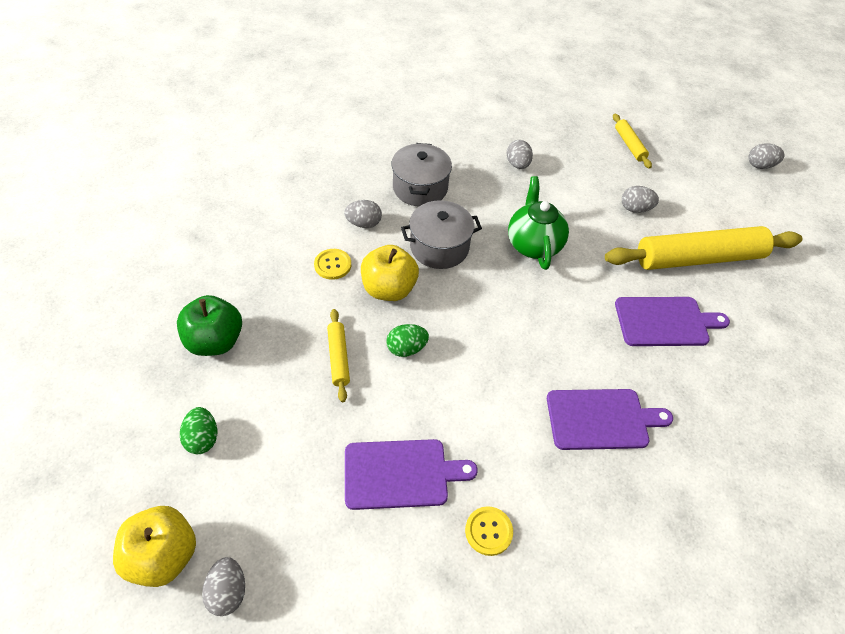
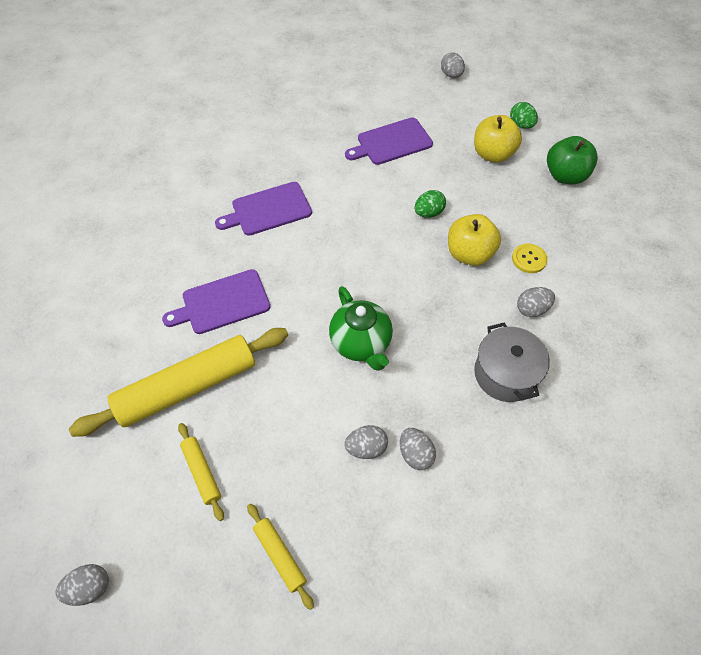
camera: 165 degrees right, 5 degrees up
(163, 555) = (494, 77): yellow apple -> yellow apple (493, 154)
(338, 358) = (473, 192): yellow rolling pin -> yellow rolling pin (202, 472)
(439, 247) = (449, 308): grey pot -> none
(488, 531) = (327, 132): yellow button -> none
(635, 209) = (261, 434): grey egg -> grey egg (366, 448)

